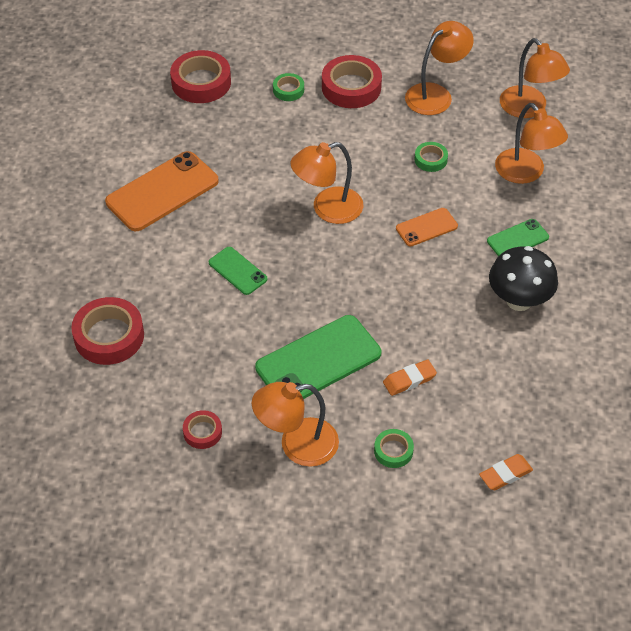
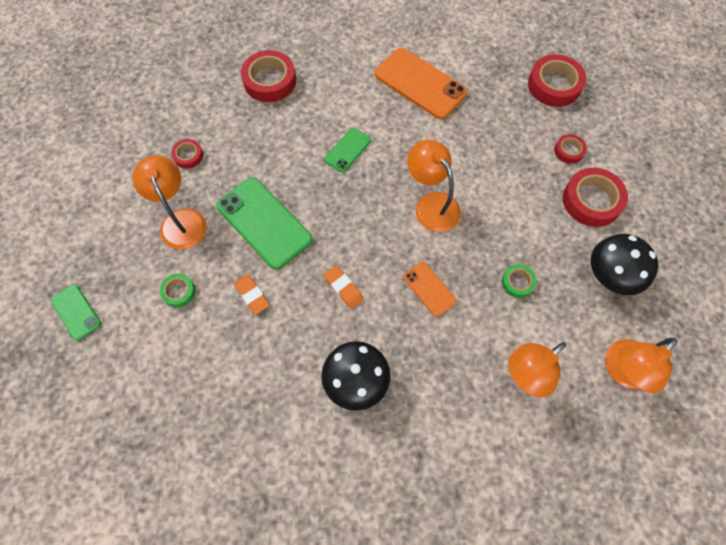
camera: 80 degrees right, 15 degrees up
(288, 90) = (569, 151): green tape -> red tape
(436, 94) = (609, 277): orange lamp -> black mushroom
(505, 474) = (159, 386): orange eraser -> orange eraser (343, 288)
(517, 239) = (433, 374): green phone -> green phone (76, 312)

